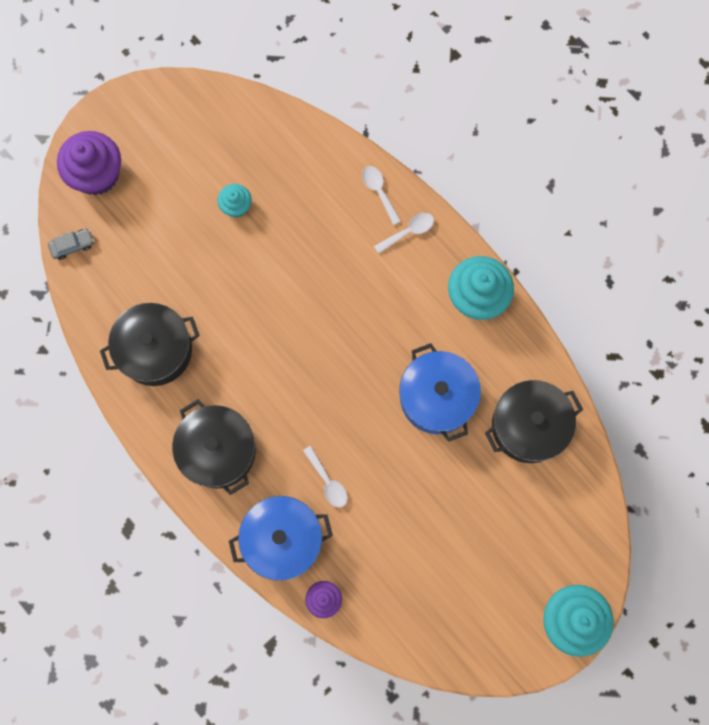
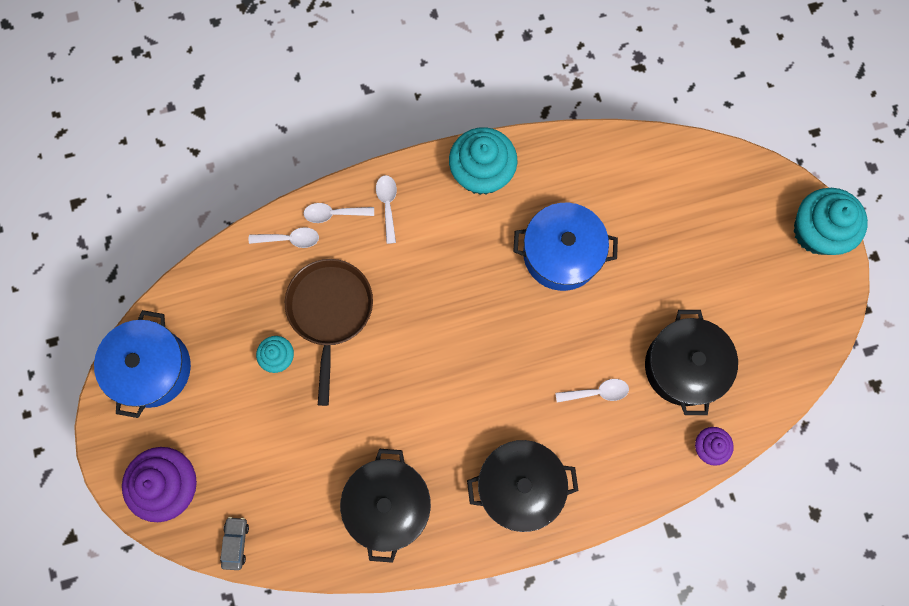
camera: 65 degrees left, 0 degrees up
(282, 539) = (635, 461): blue pot -> blue pot (152, 368)
(293, 228) = (330, 311): none -> brown pan
(339, 167) = (290, 239): none -> white spoon
(528, 426) = (625, 184): black pot -> black pot (683, 366)

